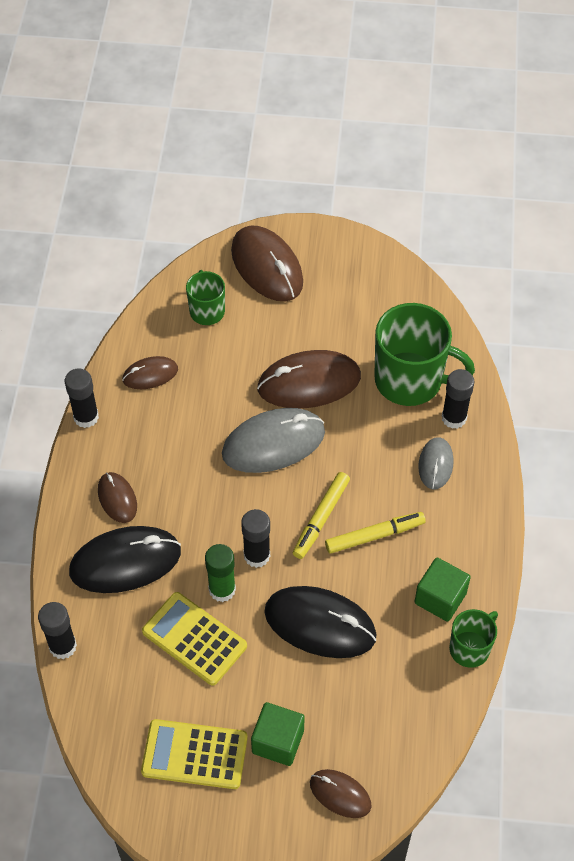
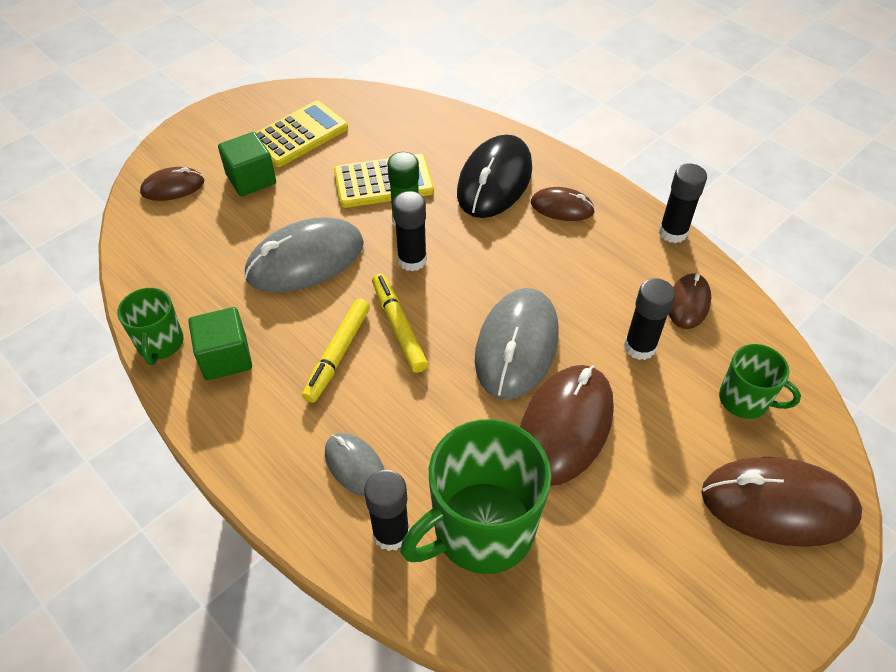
camera: 130 degrees right, 5 degrees down
(63, 646) = (459, 116): black glue stick -> black glue stick (639, 347)
(320, 624) = (305, 260): black mouse -> grey mouse

